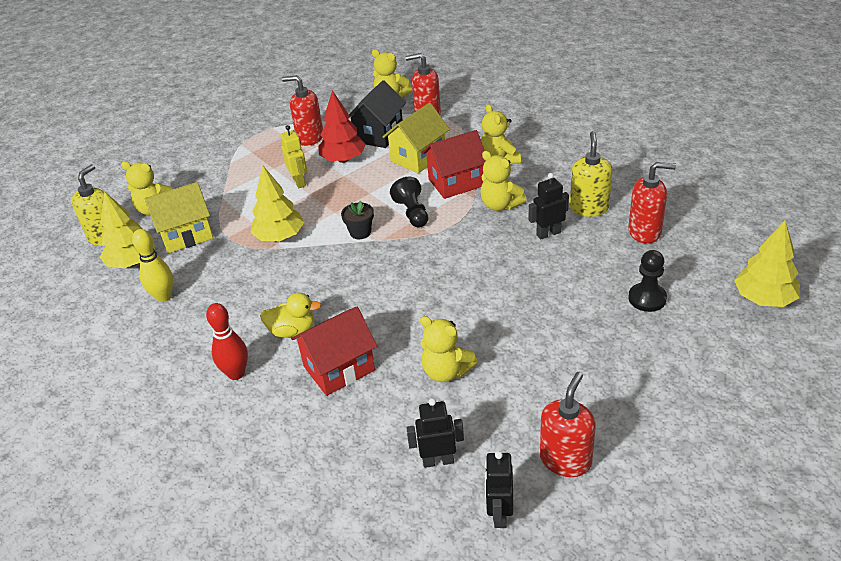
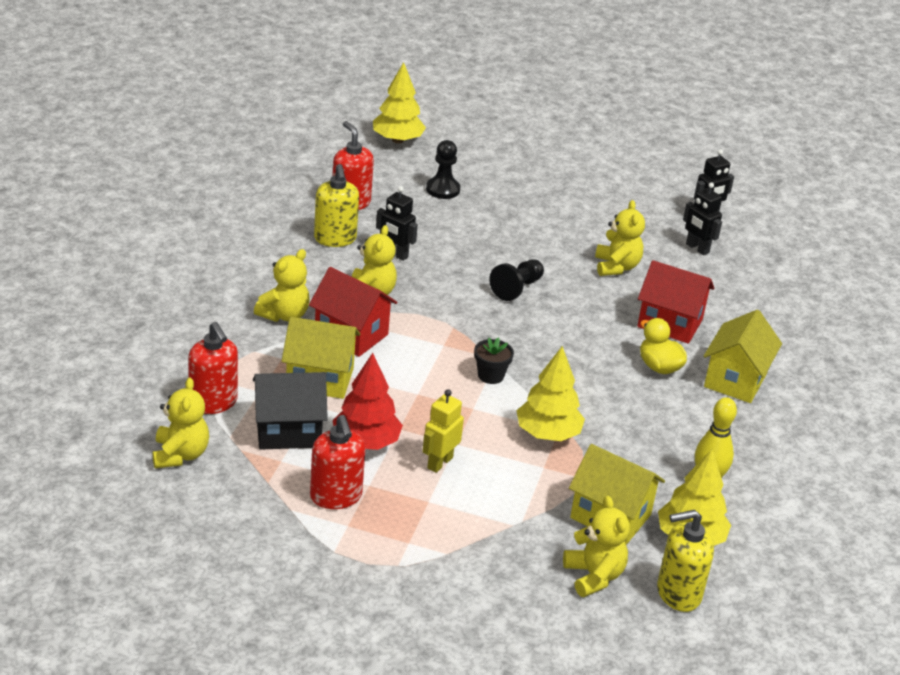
camera: 130 degrees left, 5 degrees down
(236, 373) = (735, 380): red bowling pin -> yellow house
(412, 213) = (429, 349): black pawn -> black pawn (517, 288)
(565, 460) = (639, 198): red soap dispenser -> none
(589, 208) = (335, 239): yellow soap dispenser -> yellow soap dispenser turned 75 degrees counterclockwise

